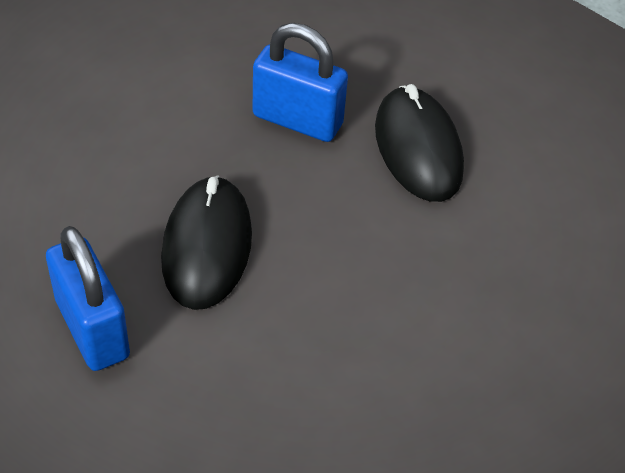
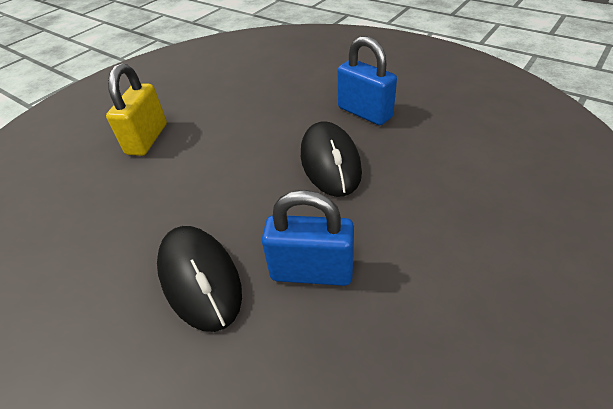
camera: 170 degrees right, 5 degrees down
(494, 408) = (147, 139): none -> yellow padlock

